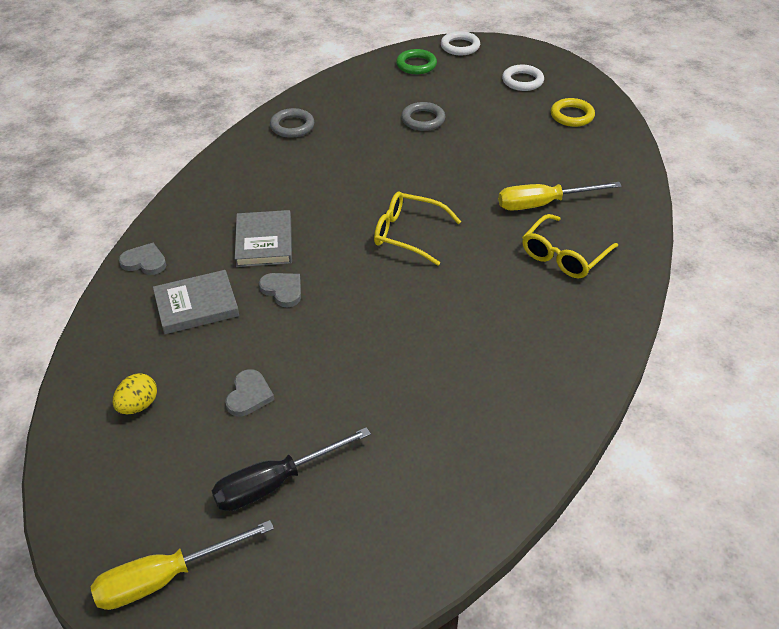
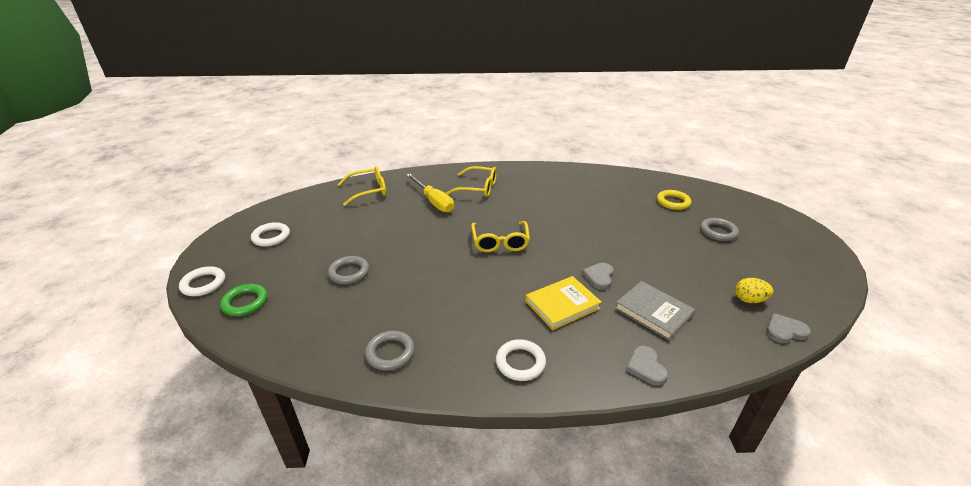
camera: 115 degrees left, 10 degrees down
(165, 578) = (801, 245): yellow screwdriver -> none
(220, 190) = (520, 362): none -> white ring
(249, 395) = (686, 259): grey heart -> grey heart (785, 331)
(264, 242) = (562, 305): grey book -> yellow book
(276, 483) = (718, 232): black screwdriver -> grey ring
(572, 116) = (321, 208): yellow ring -> yellow ring (673, 202)
(602, 155) = (369, 191): none -> yellow glasses

